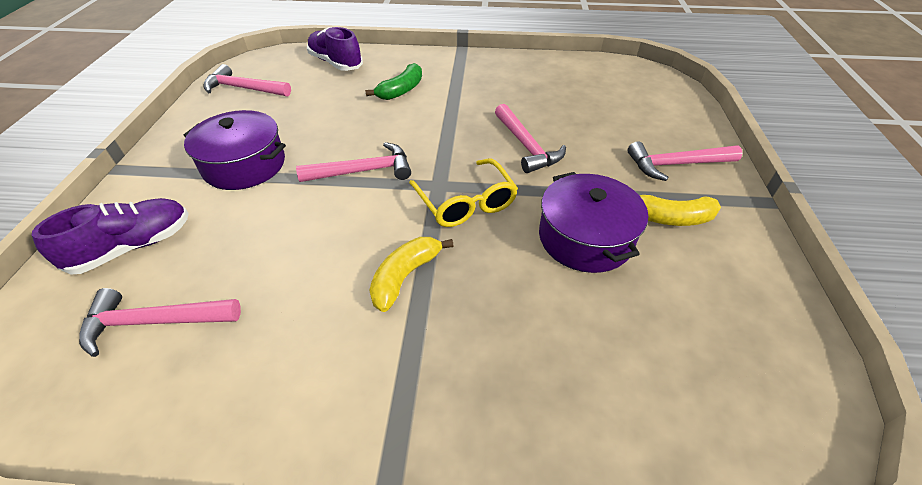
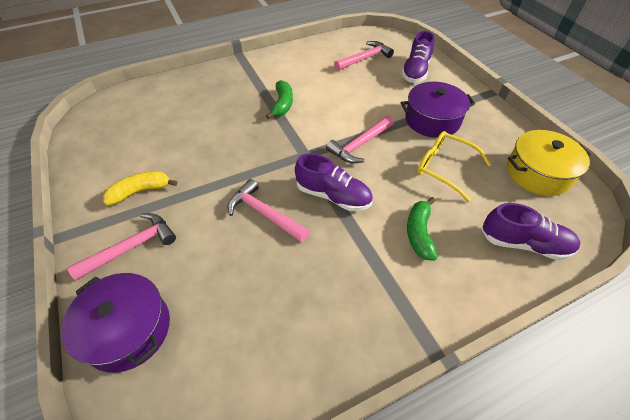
camera: 150 degrees right, 5 degrees up
(244, 89) = (538, 173): pink hammer -> yellow pot
(405, 276) = (282, 104): yellow banana -> green banana
(445, 136) = (333, 196): none -> purple shoe
(466, 203) = (279, 150): yellow glasses -> yellow glasses (444, 168)
(585, 238) = (196, 156): purple pot -> purple pot (128, 329)

